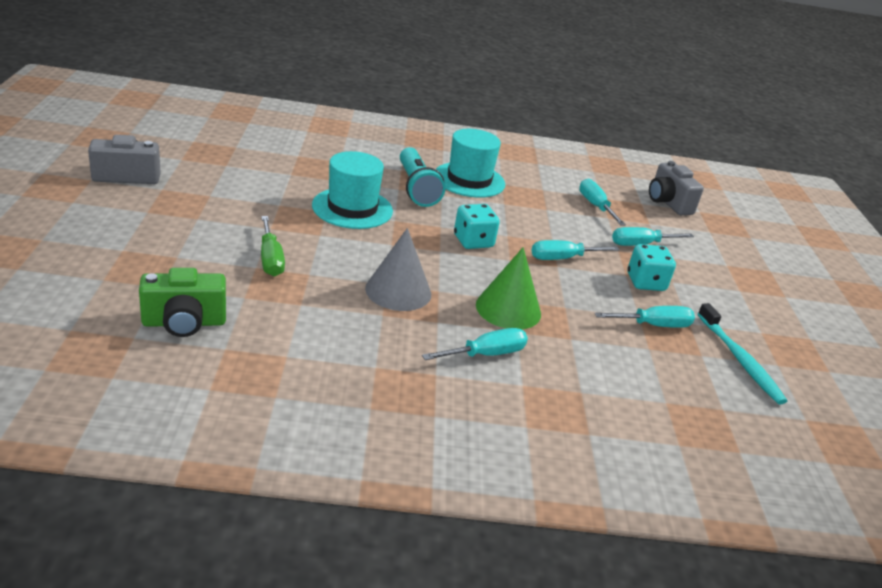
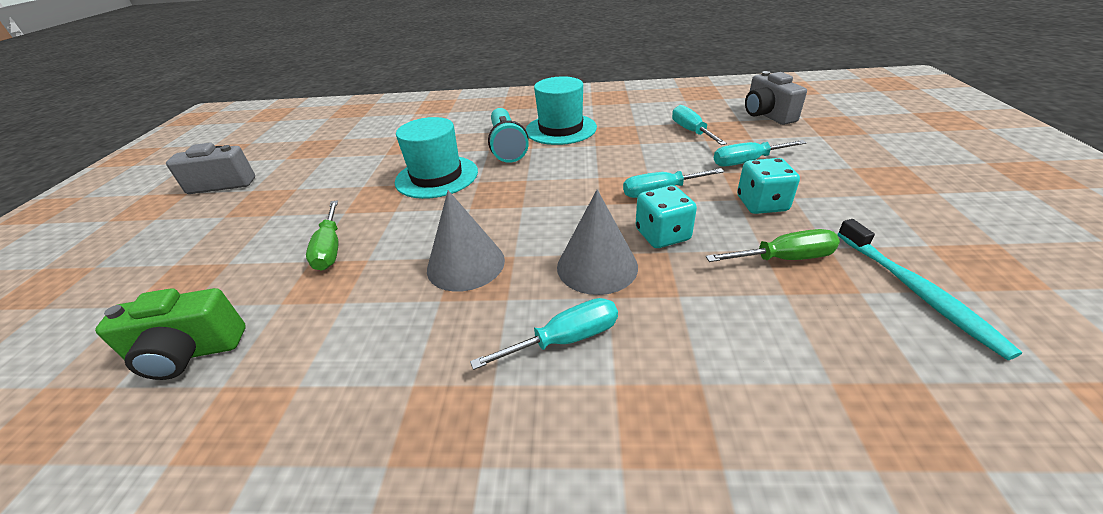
camera: 10 degrees right, 5 degrees up
(473, 241) = (560, 190): turquoise dice -> turquoise dice (662, 235)
(508, 309) = (597, 266): green cone -> grey cone
(653, 325) = (784, 258): turquoise screwdriver -> green screwdriver

